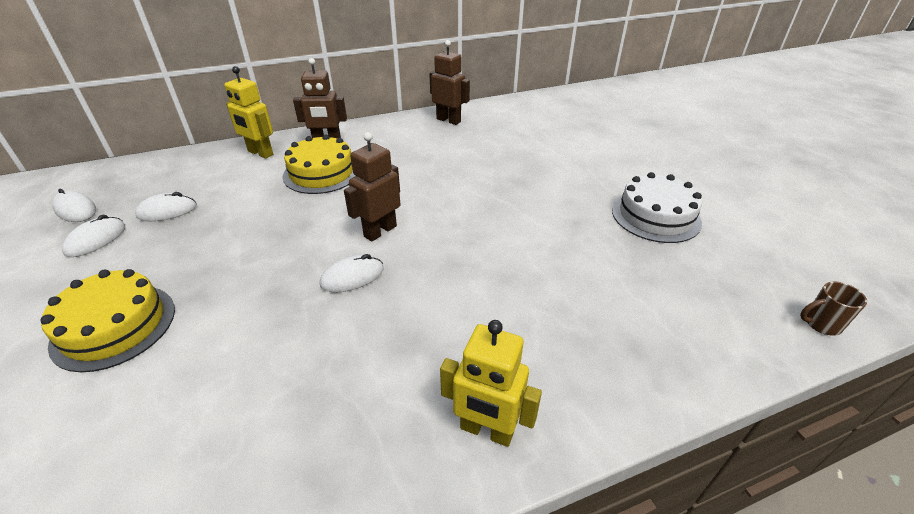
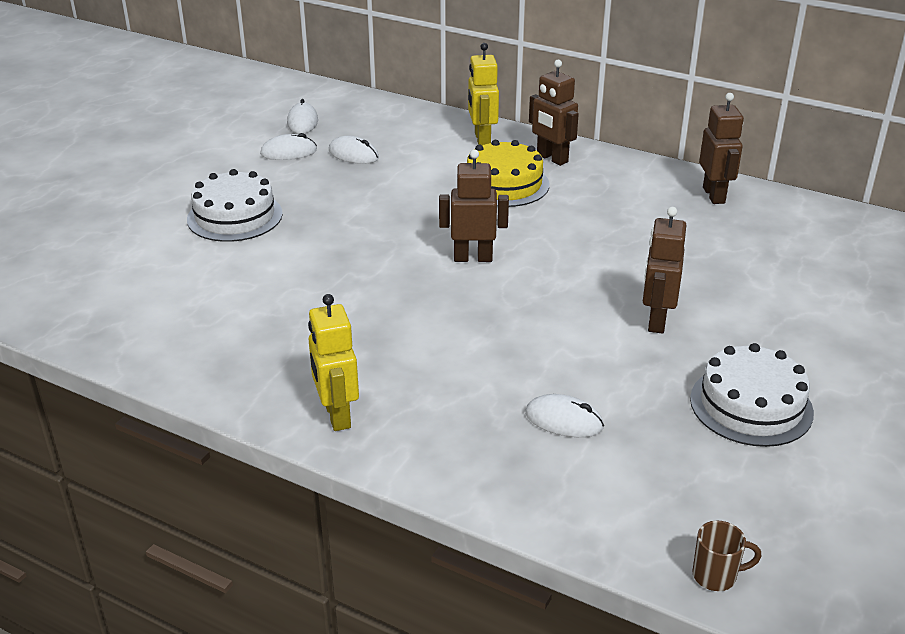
camera: 50 degrees right, 5 degrees down
(114, 326) = (235, 216): yellow cake -> white cake
(352, 277) = (402, 277): white mouse -> white mouse (564, 420)
(541, 201) = (656, 321): none -> brown robot
(821, 324) = (716, 576): brown mug -> brown mug turned 135 degrees clockwise

